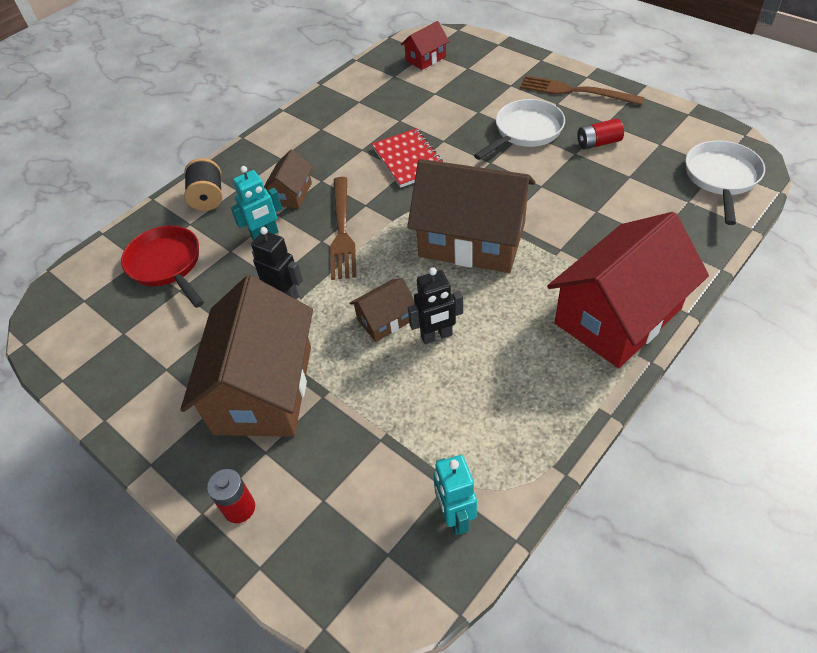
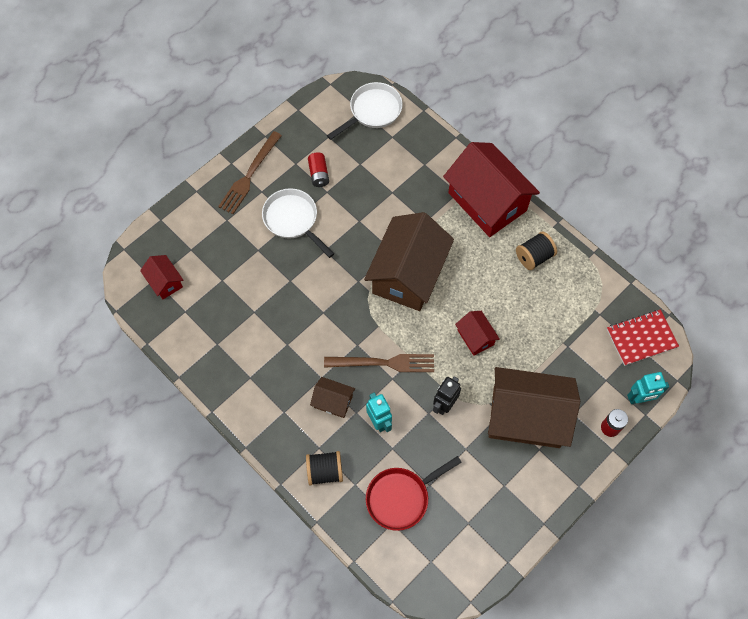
camera: 90 degrees left, 15 degrees up
(385, 320) = (475, 337): brown house -> red house
(409, 159) = (309, 308): red notebook -> red notebook (641, 338)
(436, 336) = (492, 307): black robot -> none
(455, 516) = (617, 310): turquoise robot -> turquoise robot (639, 399)
(534, 384) = (534, 257): none -> black spool
(721, 178) = (373, 111): white pan -> white pan turned 120 degrees clockwise

